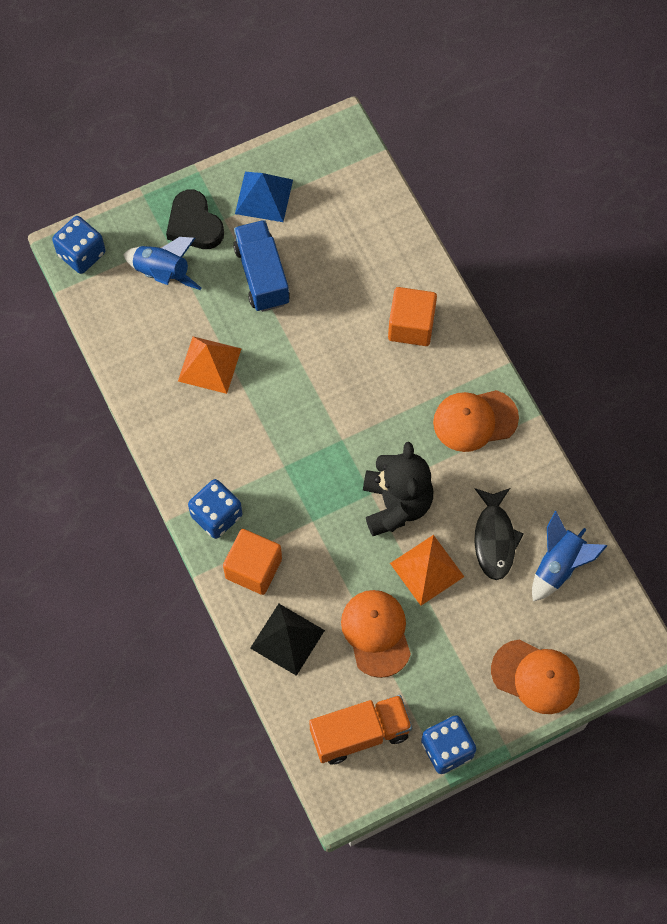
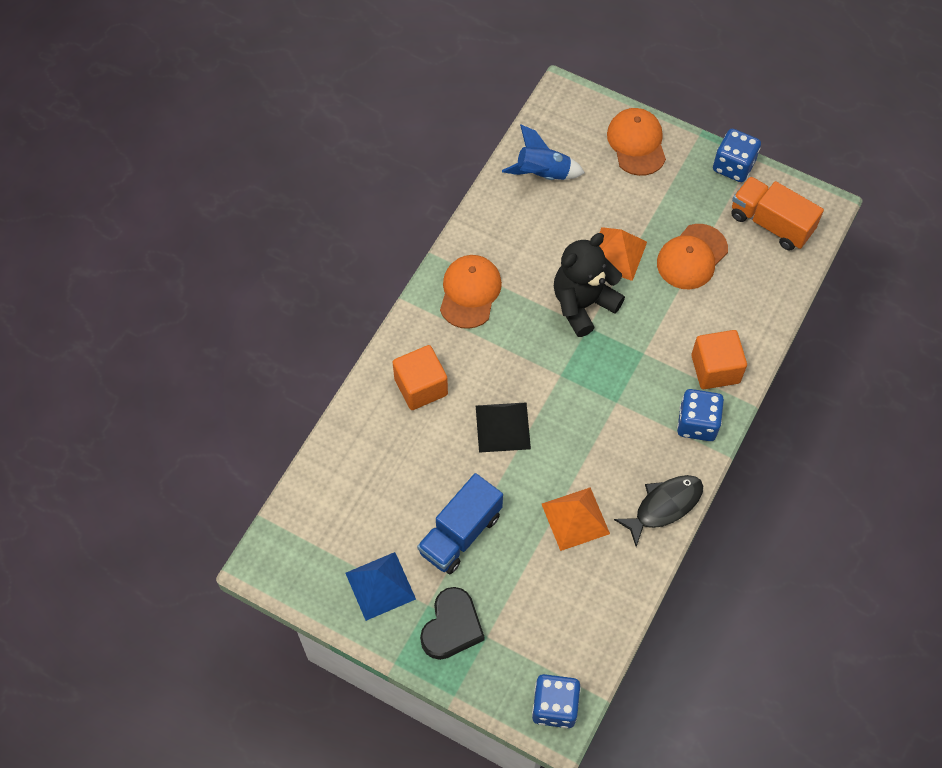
camera: 125 degrees left, 5 degrees down
(162, 273) = (520, 619): blue rocket -> none
(287, 639) = (747, 311): black pyramid -> black pyramid (503, 427)
(475, 420) = (470, 292): orange cap -> orange cap turned 120 degrees counterclockwise
(494, 538) = (556, 225): black fish -> black fish (664, 506)

